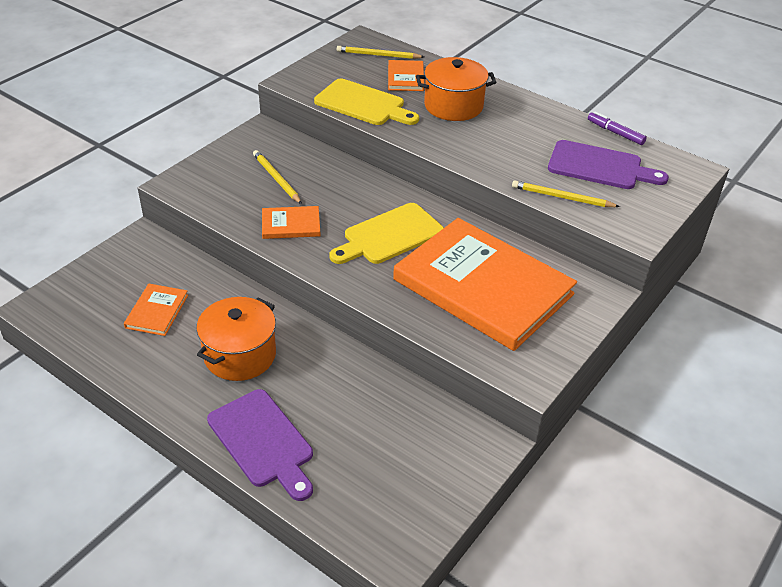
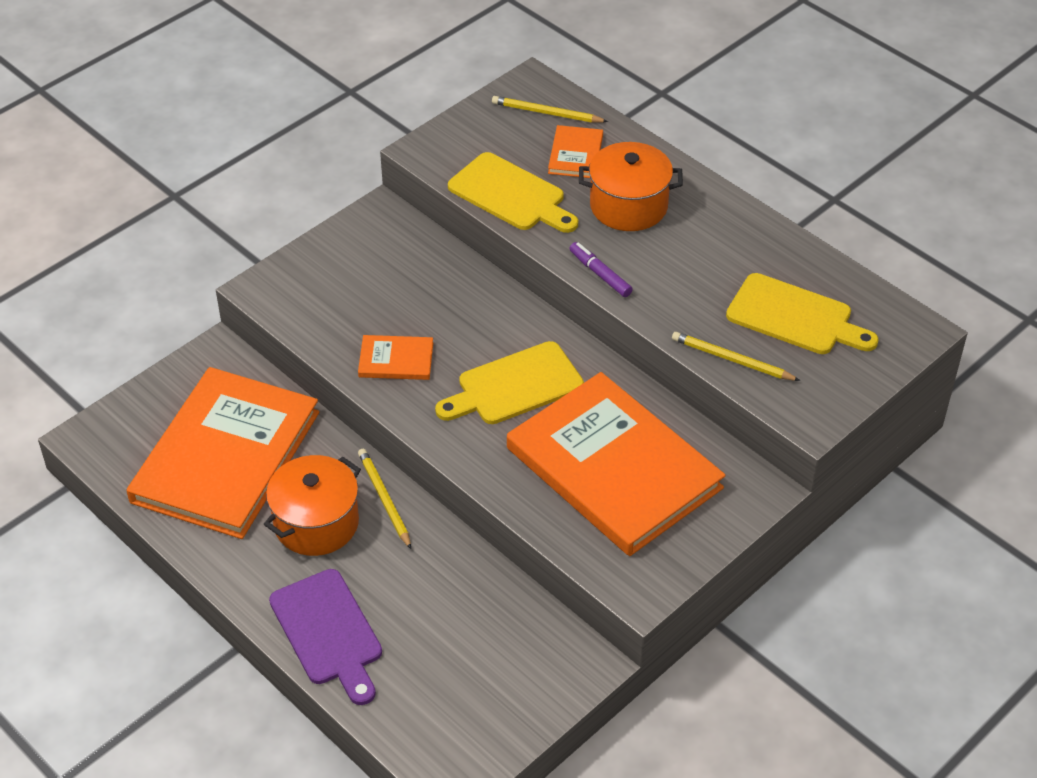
camera: 10 degrees right, 5 degrees up
(157, 311) = (226, 457): orange book -> orange book, size x2.44
(276, 179) = (388, 290): yellow pencil -> yellow pencil (384, 499)
(599, 166) = (795, 317): purple cutting board -> yellow cutting board
(615, 133) = (832, 265): purple marker -> purple marker (600, 274)

